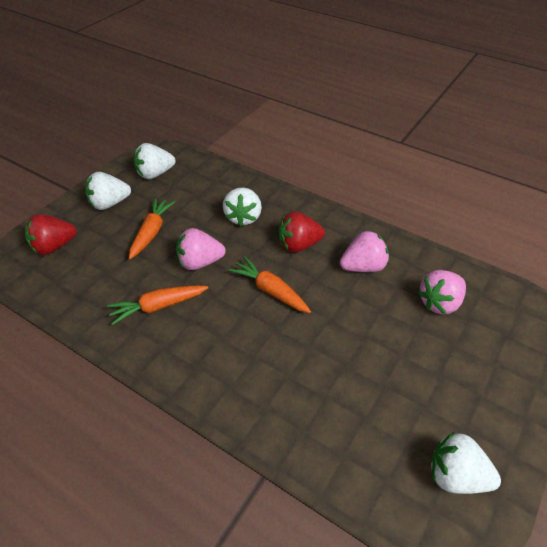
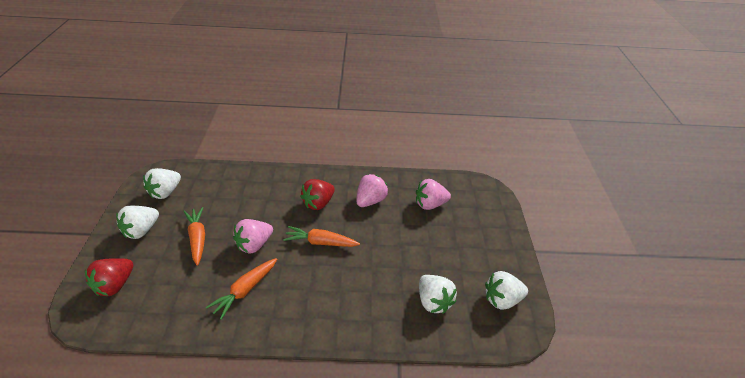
camera: 35 degrees left, 5 degrees down
(243, 217) = (264, 199): white strawberry -> white strawberry (433, 302)
(439, 303) = (430, 204): pink strawberry -> pink strawberry turned 60 degrees clockwise

